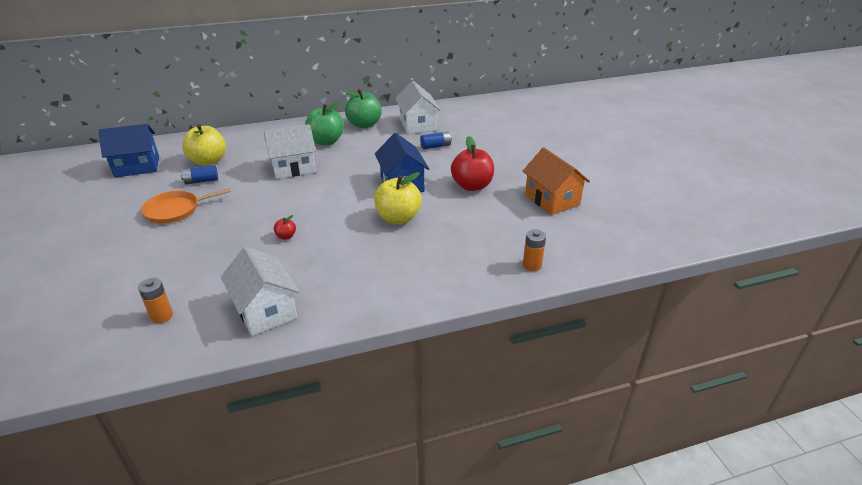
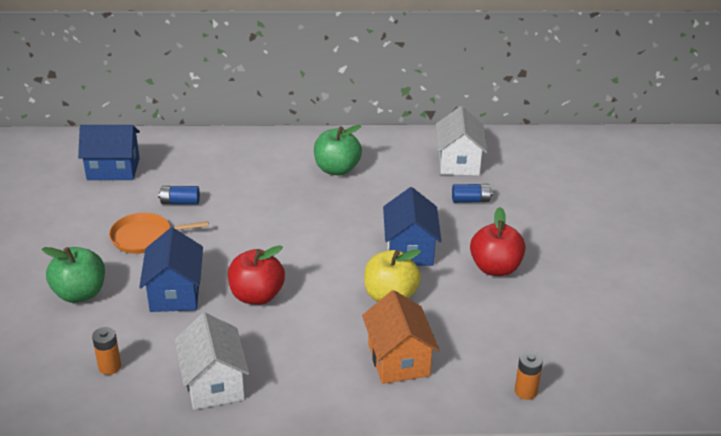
camera: 15 degrees right, 0 degrees up
(208, 161) = (193, 175): yellow apple -> none
(212, 246) = (175, 293): none -> blue house
(286, 236) = (256, 296): red apple -> red apple, size x2.25
(293, 168) = (288, 202): white house -> none
(364, 124) = (391, 151): green apple -> green apple (80, 293)
(552, 200) = (588, 307): orange house -> orange house (398, 359)

